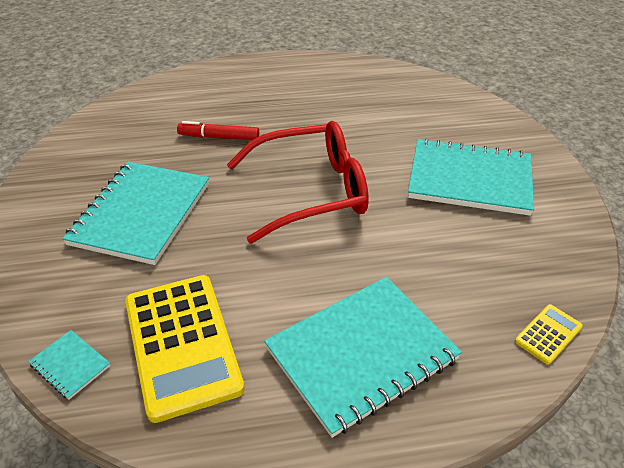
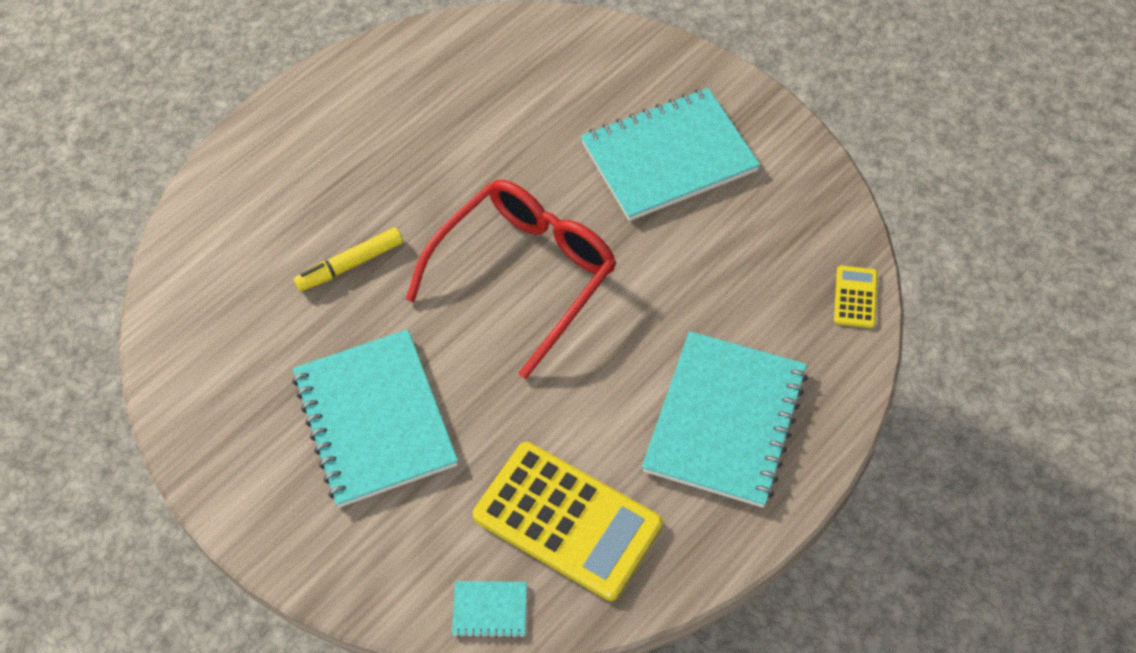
camera: 35 degrees left, 15 degrees up
(219, 137) = (350, 265): red marker -> yellow marker

